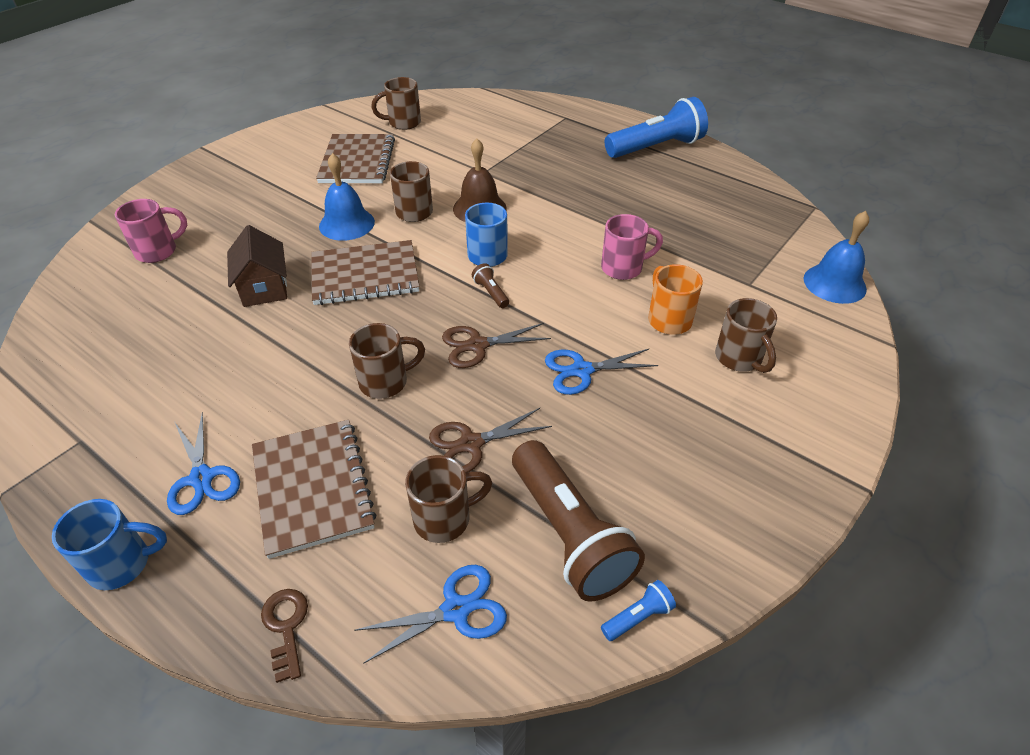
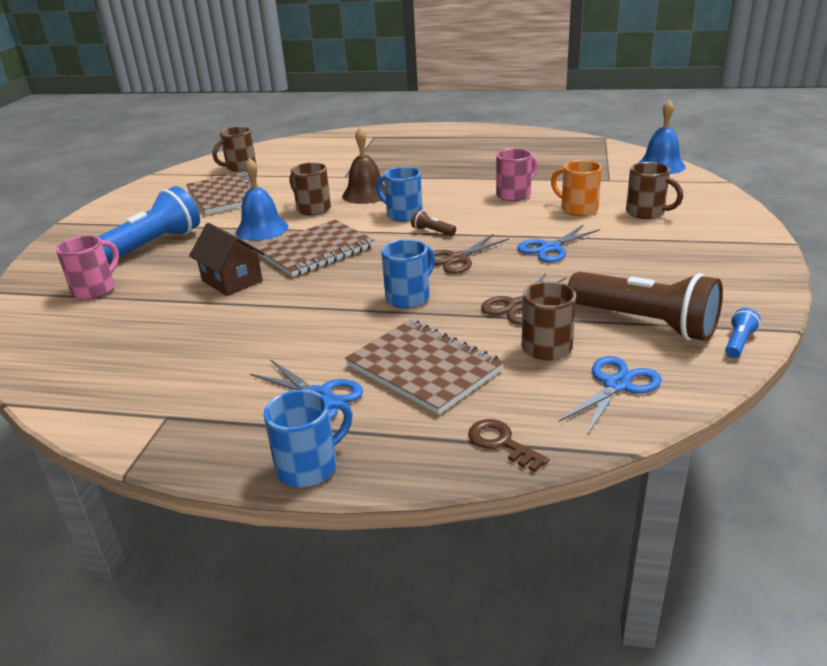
camera: 25 degrees left, 15 degrees down
(386, 382) = (409, 297): brown mug -> blue mug
(656, 147) = (462, 136): blue flashlight -> blue flashlight (151, 246)

